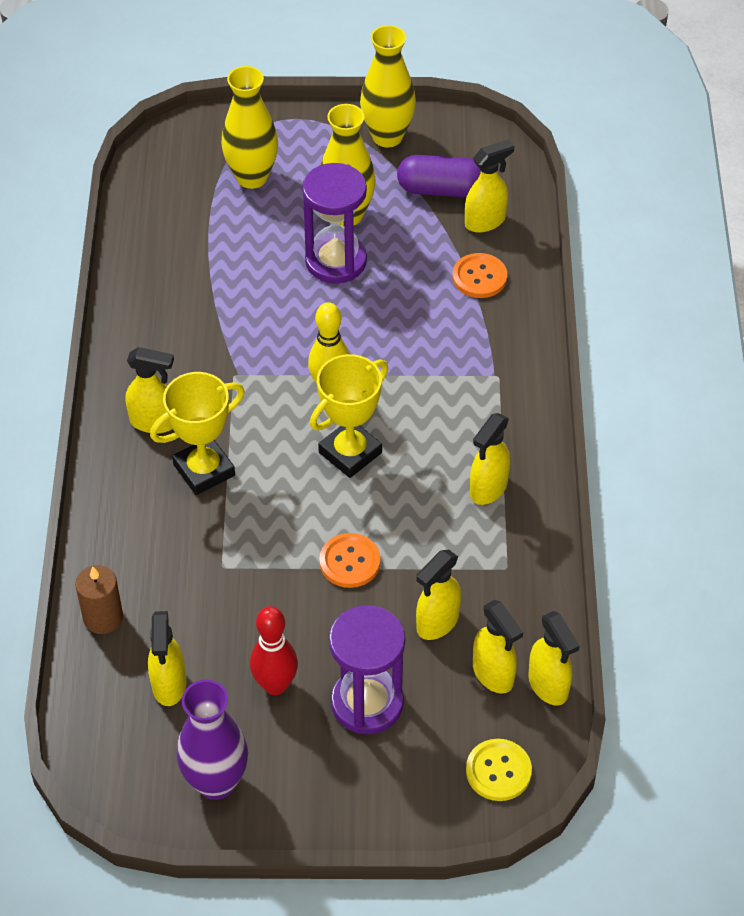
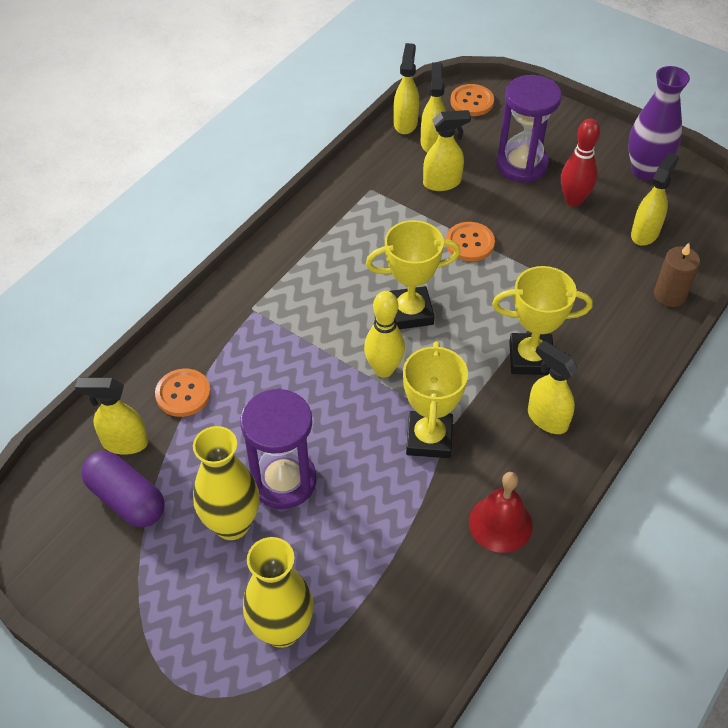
camera: 145 degrees left, 0 degrees up
(141, 320) = (500, 523): none -> red bell
(245, 352) = (429, 438): none -> yellow trophy
(387, 136) = (112, 595): yellow vase -> none
(488, 488) = (336, 239): yellow spray bottle -> none
(498, 771) = (472, 102): yellow button -> orange button

